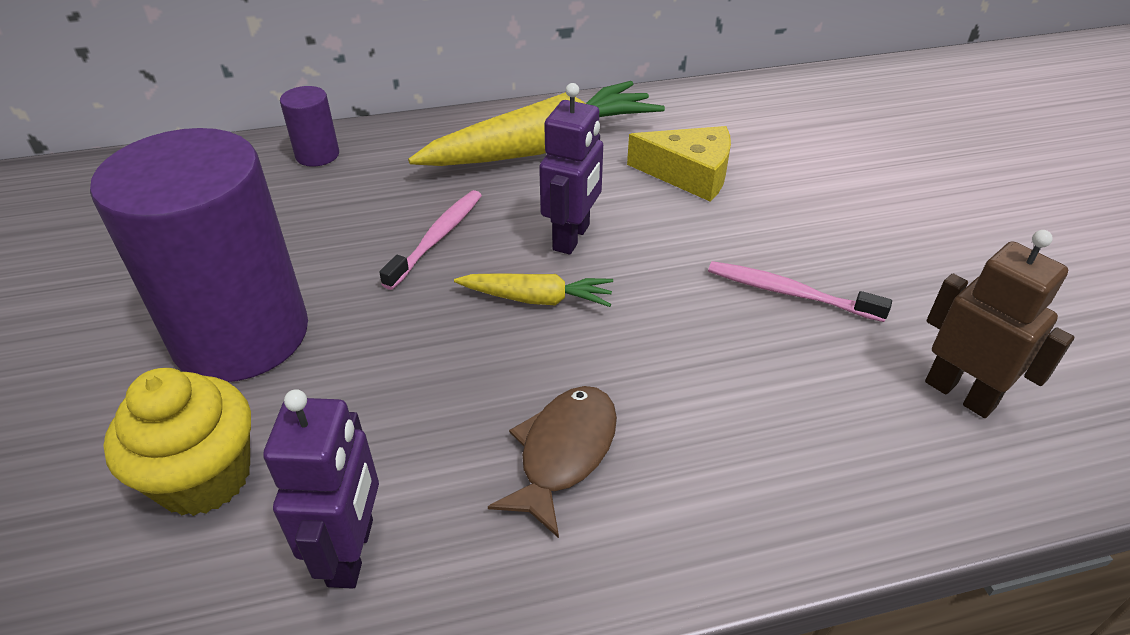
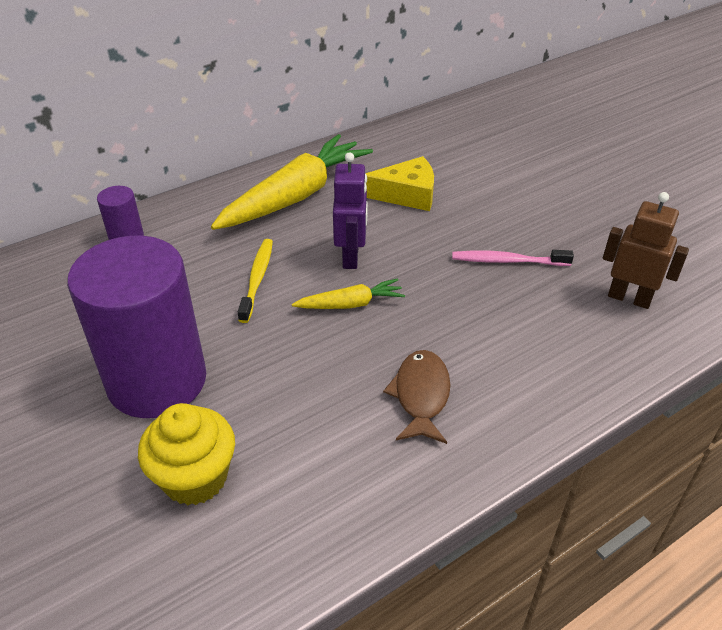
camera: 20 degrees left, 0 degrees up
(352, 552) = (323, 491): purple robot -> none
(437, 238) = (257, 279): pink toothbrush -> yellow toothbrush

